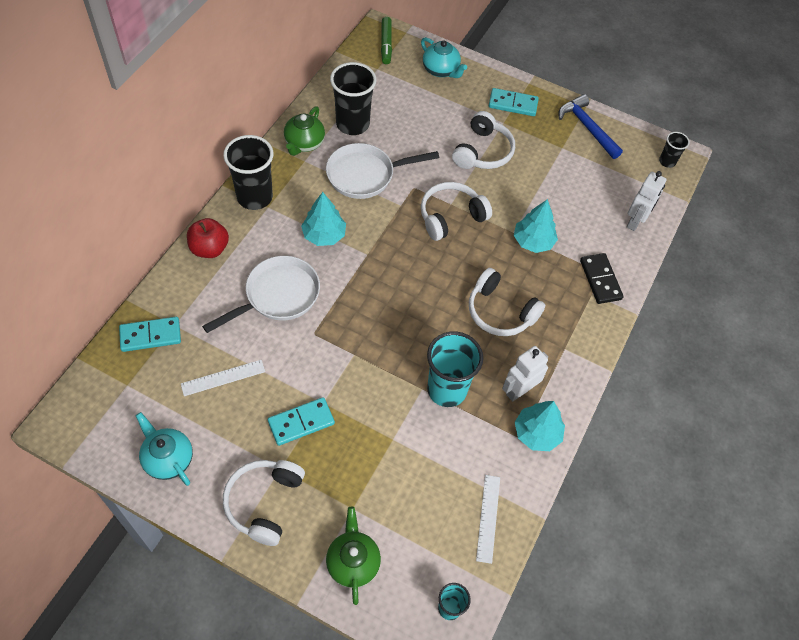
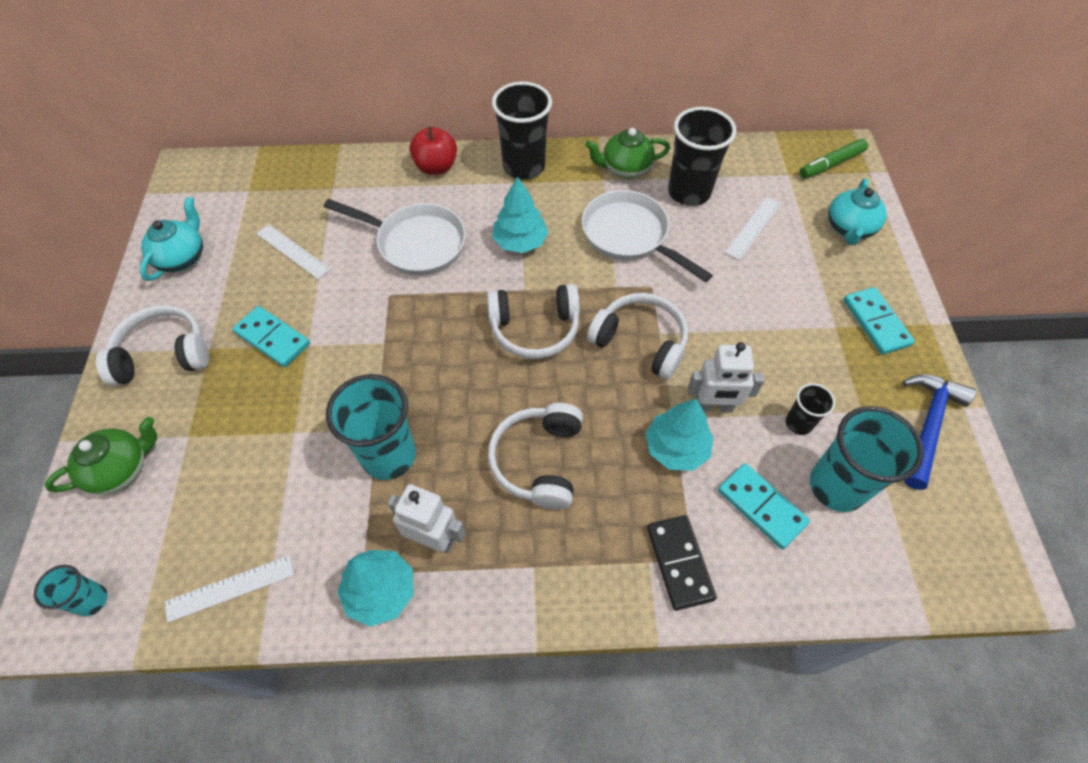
camera: 65 degrees right, 0 degrees up
(150, 335) = (310, 178): turquoise domino -> turquoise domino (761, 506)
(406, 112) = (753, 228): none -> white ruler
(483, 152) = (768, 327): white headphones -> white headphones (535, 329)
(597, 187) = (836, 486): none -> turquoise cup
(600, 280) = (679, 563): black domino -> black domino turned 60 degrees counterclockwise
(635, 221) = (822, 566): white robot -> white robot (713, 406)
(667, 161) = (977, 564): black cup -> black cup (798, 423)

